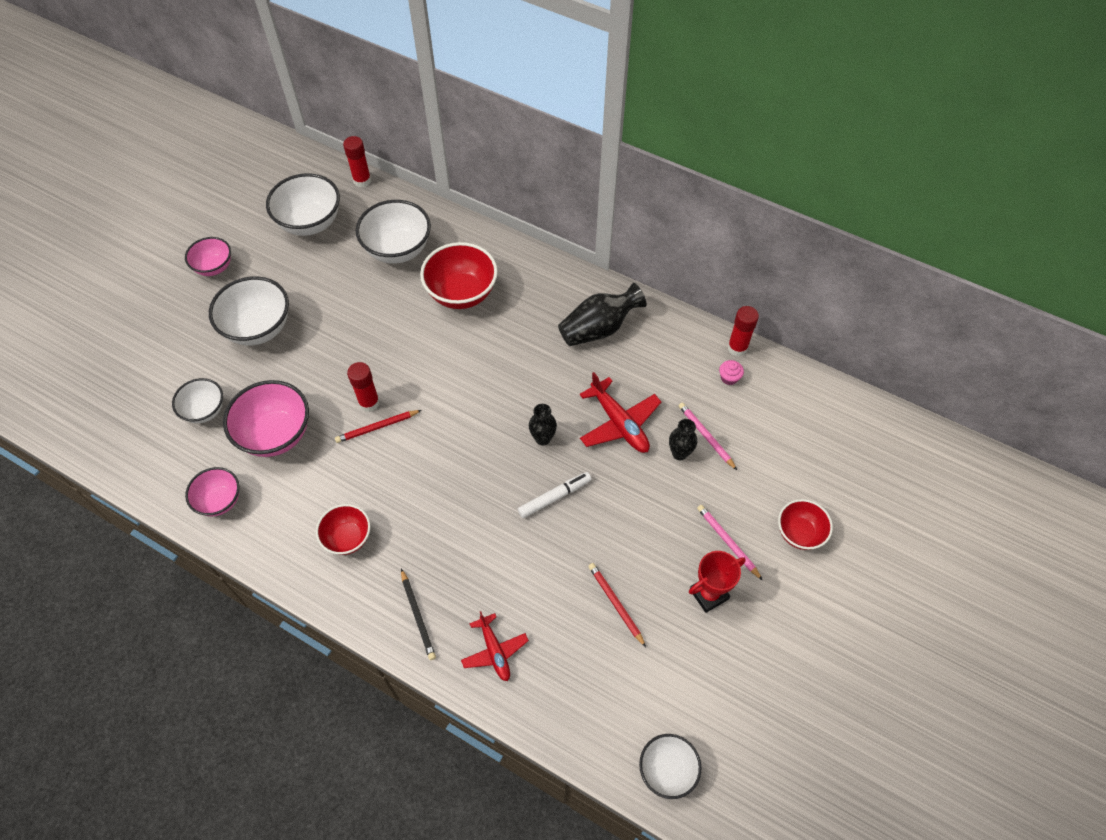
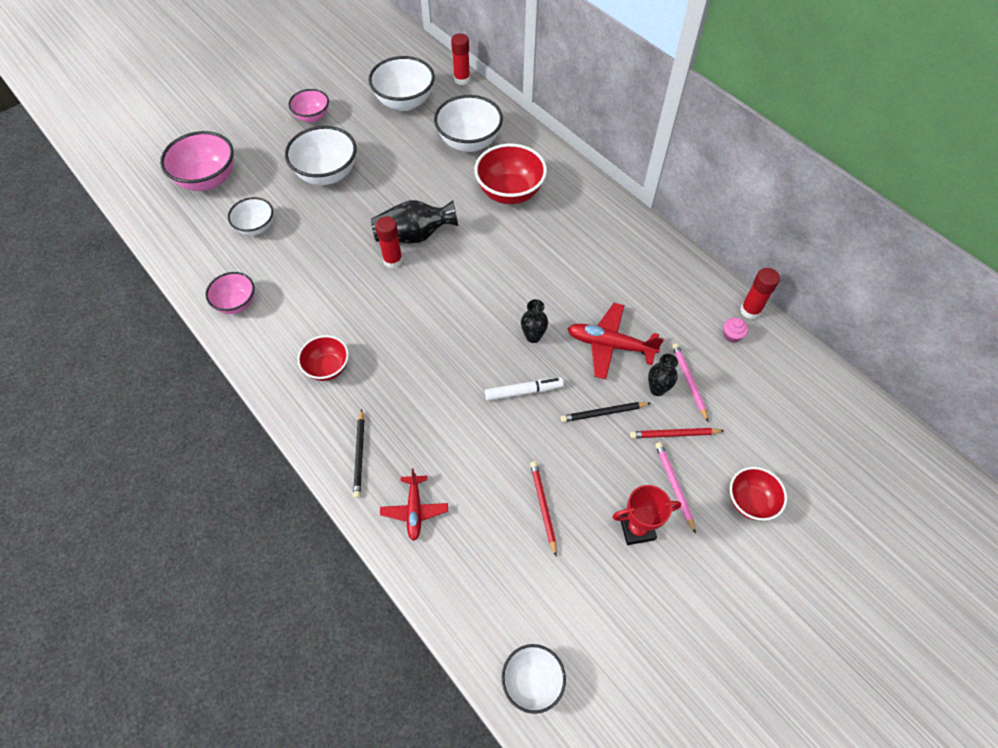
camera: 20 degrees right, 0 degrees up
(276, 434) = (305, 264): pink bowl -> pink bowl (208, 180)
(377, 427) = (391, 283): red pencil -> red pencil (674, 434)
(598, 328) = (622, 256): black vase -> black vase (414, 235)
(619, 423) = (609, 345): red plane -> red plane turned 120 degrees clockwise
(638, 493) = (603, 413): none -> black pencil

